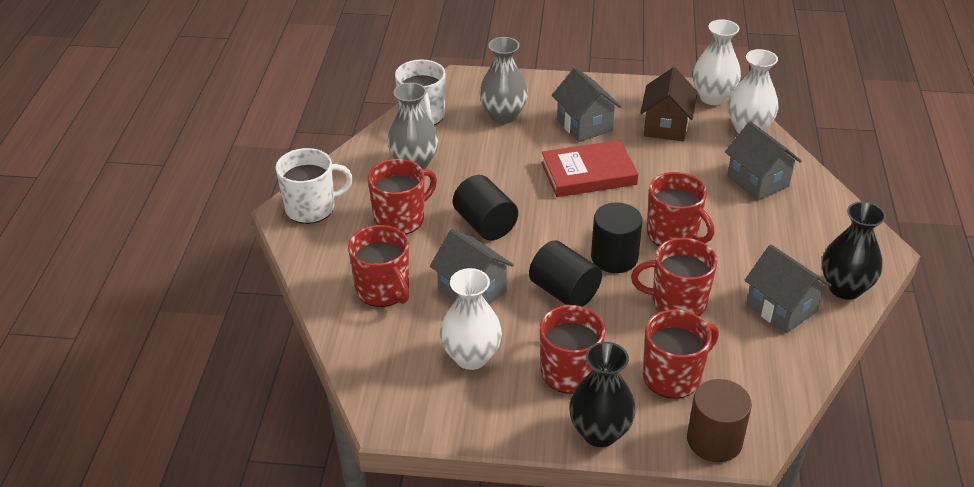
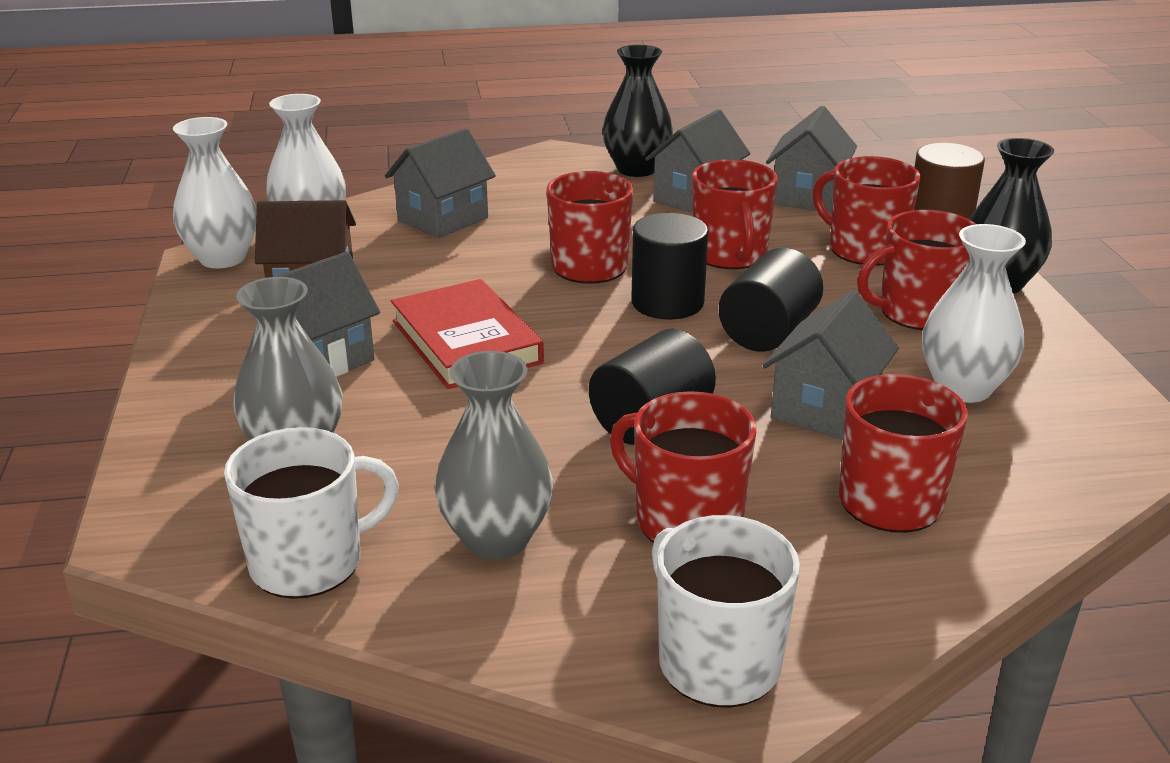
camera: 105 degrees left, 10 degrees down
(779, 375) = (807, 196): none -> grey house

